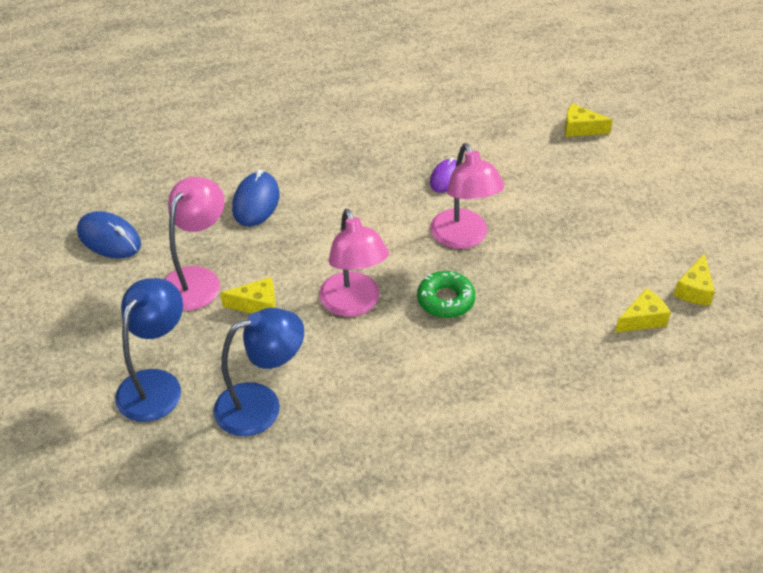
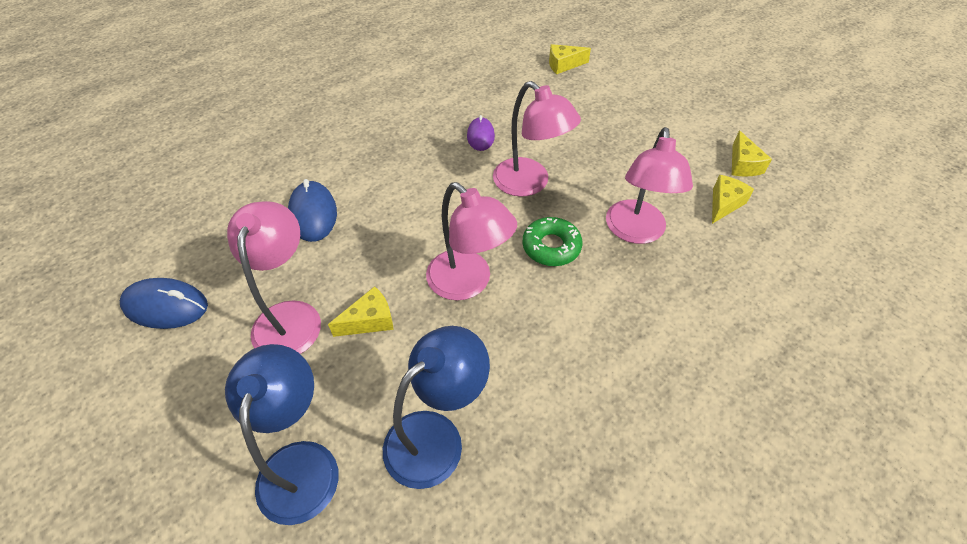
camera: 25 degrees left, 5 degrees up
(533, 314) = (635, 232): none -> pink lamp

